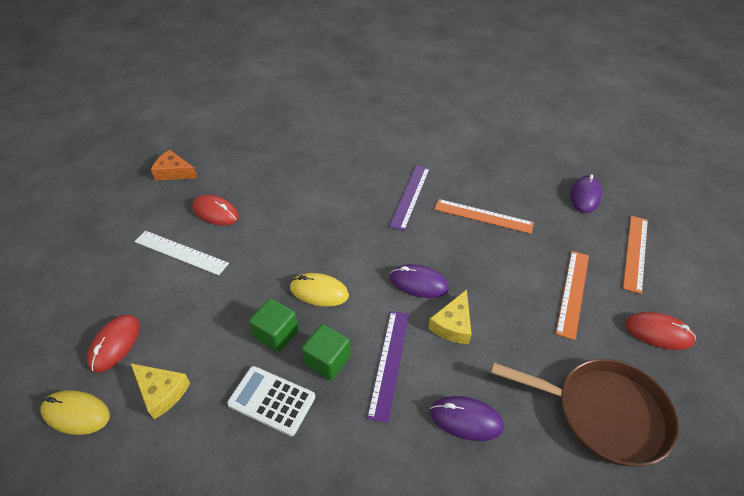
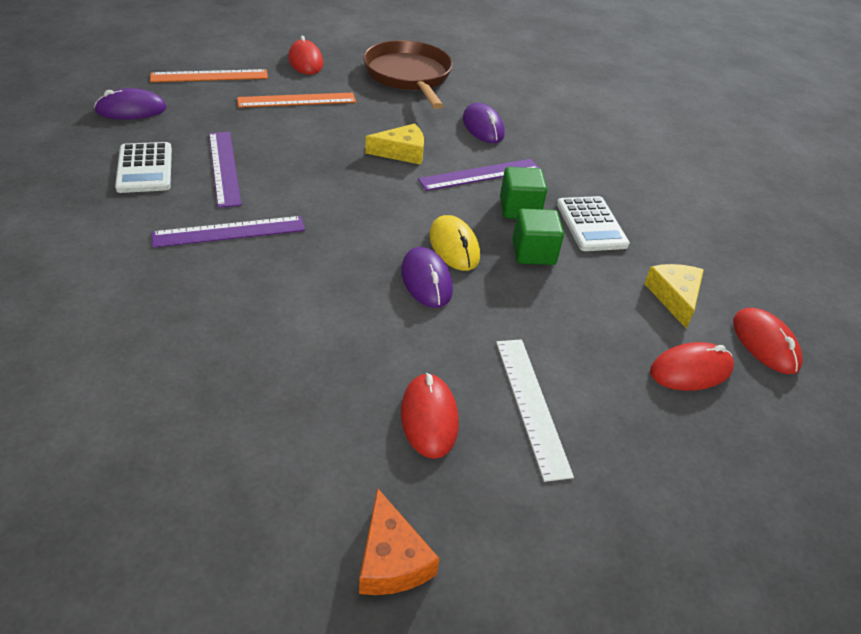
camera: 130 degrees left, 5 degrees down
(76, 413) = (765, 343): yellow mouse -> red mouse
(418, 283) = (372, 184): purple mouse -> purple mouse (426, 280)
(483, 216) = (224, 168): orange ruler -> purple ruler
(500, 183) = (145, 168): none -> white calculator

